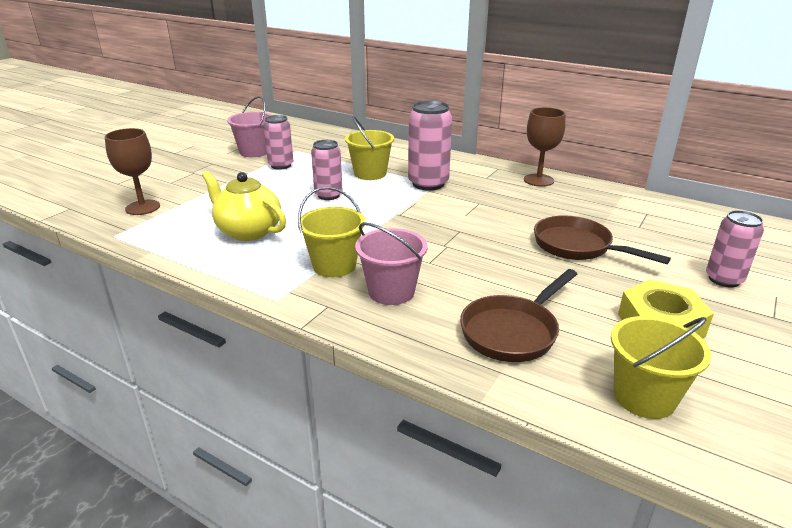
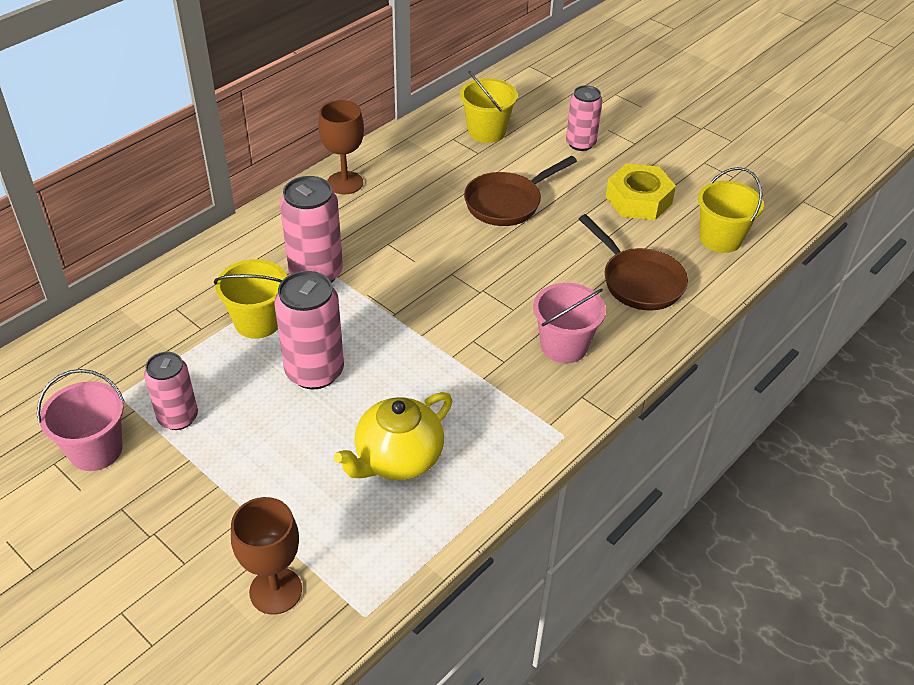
camera: 80 degrees left, 15 degrees up
(328, 195) = (314, 372): pink can -> pink can, size x1.52
(334, 265) = (504, 383): yellow bucket -> yellow bucket (486, 131)

